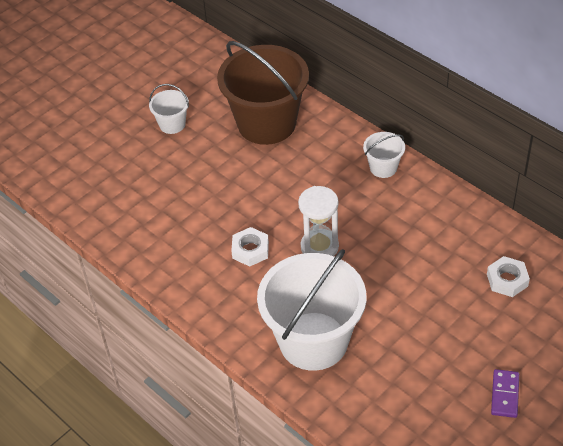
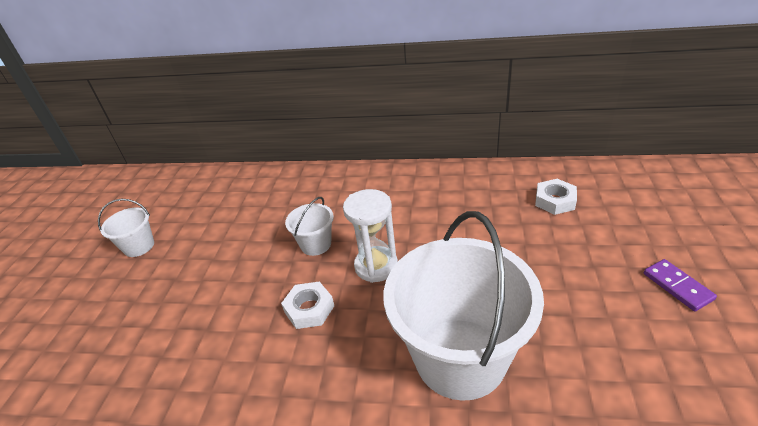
camera: 35 degrees left, 10 degrees down
(266, 123) = (238, 201): brown bucket -> none
(383, 167) = (370, 181): white bucket -> white bucket (316, 244)

